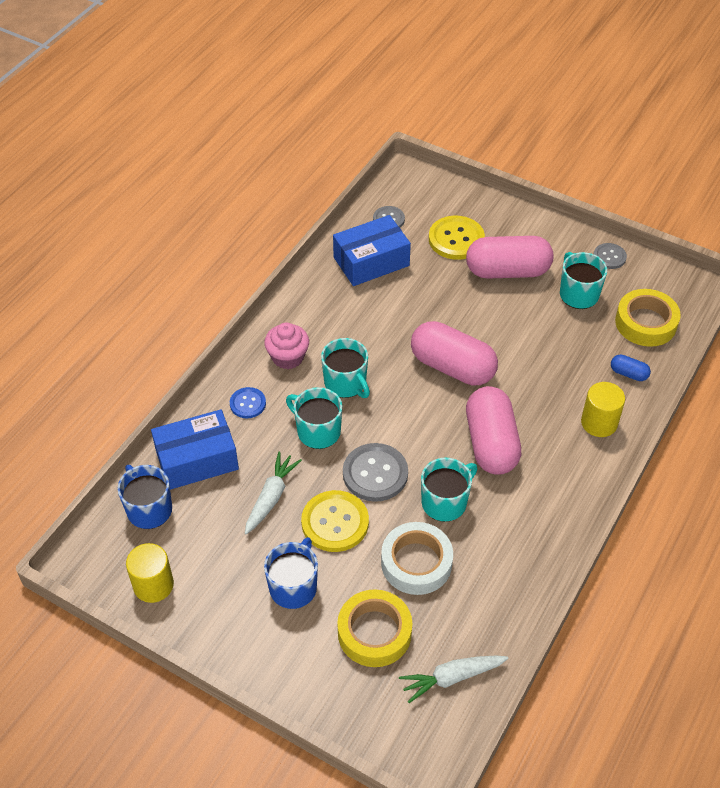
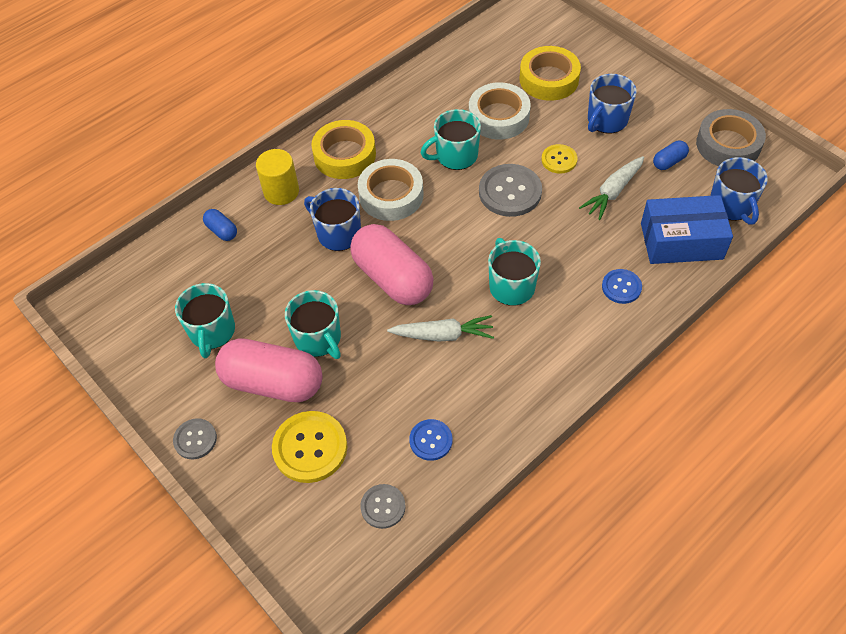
camera: 160 degrees left, 5 degrees up
(153, 585) = (728, 145): yellow cylinder -> grey tape
(217, 547) = (669, 161): none -> blue capsule
(288, 357) = (567, 331): pink cupcake -> none
(317, 431) = (554, 242): turquoise mug -> turquoise mug (318, 338)
(335, 522) = (559, 160): yellow button -> yellow button, size x0.58
(371, 261) = (431, 440): blue box -> blue button
(452, 678) = (500, 43): white carrot -> white carrot (443, 335)
(491, 443) = (391, 195): pink capsule -> white tape
(521, 395) = (338, 233): none -> blue mug
(609, 257) = (144, 372): grey button -> grey button (195, 439)
(645, 323) = (166, 280): yellow tape -> yellow tape (344, 155)

